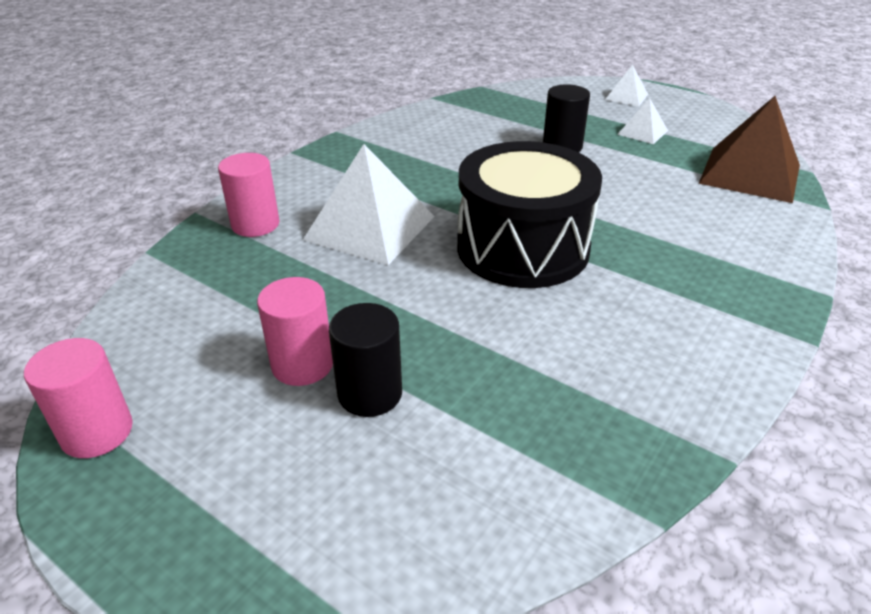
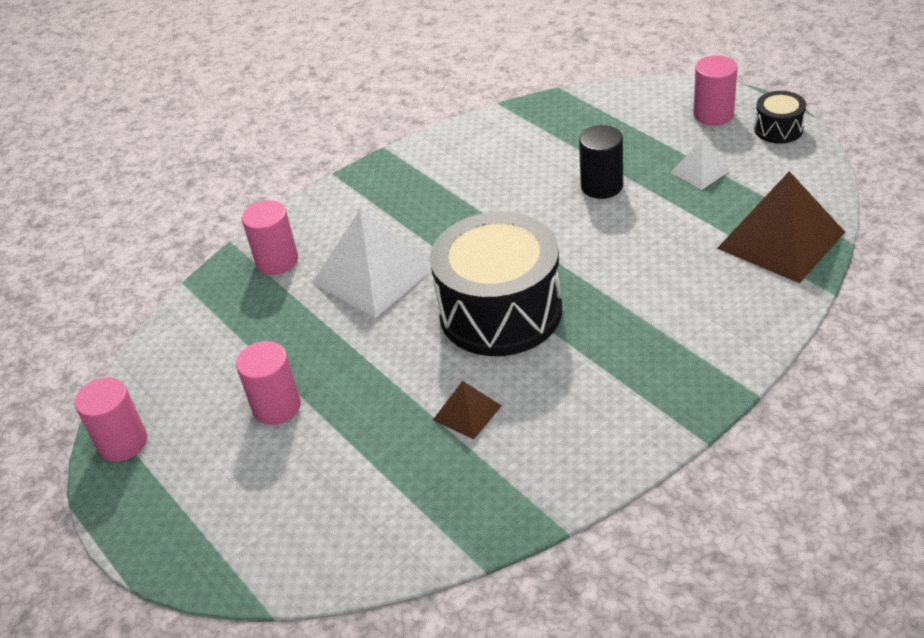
camera: 20 degrees right, 5 degrees up
(370, 393) = (318, 438): black cylinder -> none
(539, 345) = (467, 412): none -> brown pyramid
(626, 97) = (713, 114): white pyramid -> pink cylinder
(687, 103) = (778, 129): none -> black drum

